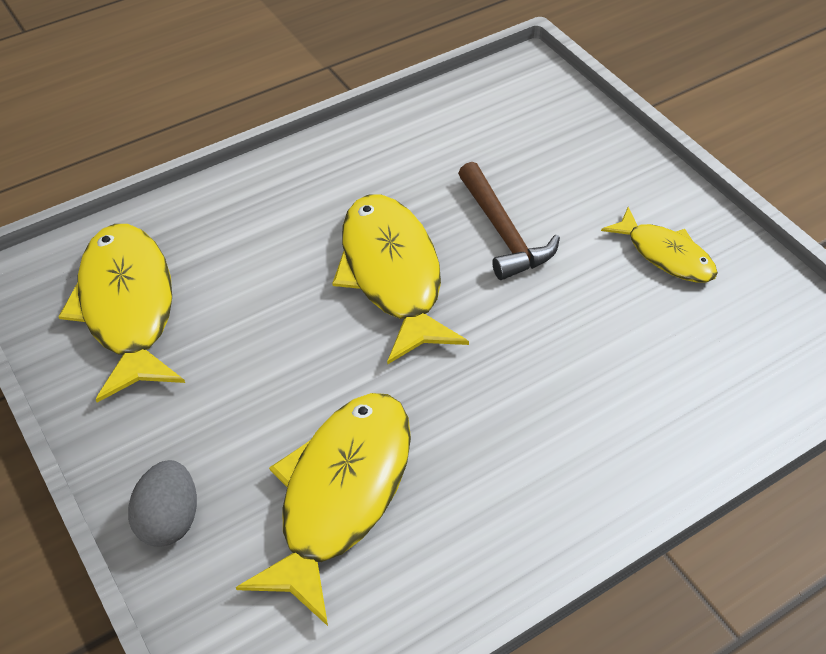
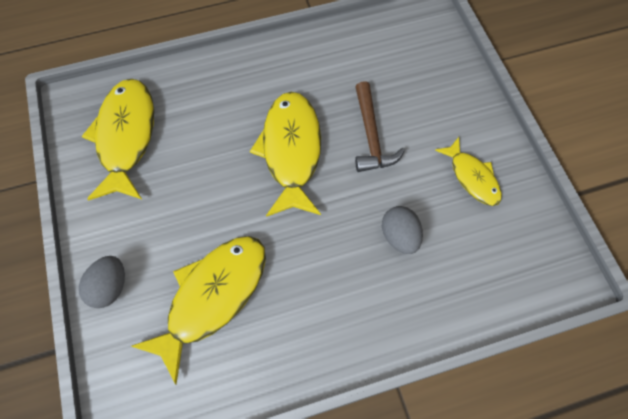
camera: 15 degrees right, 15 degrees up
(593, 350) = (399, 236): none -> grey egg

